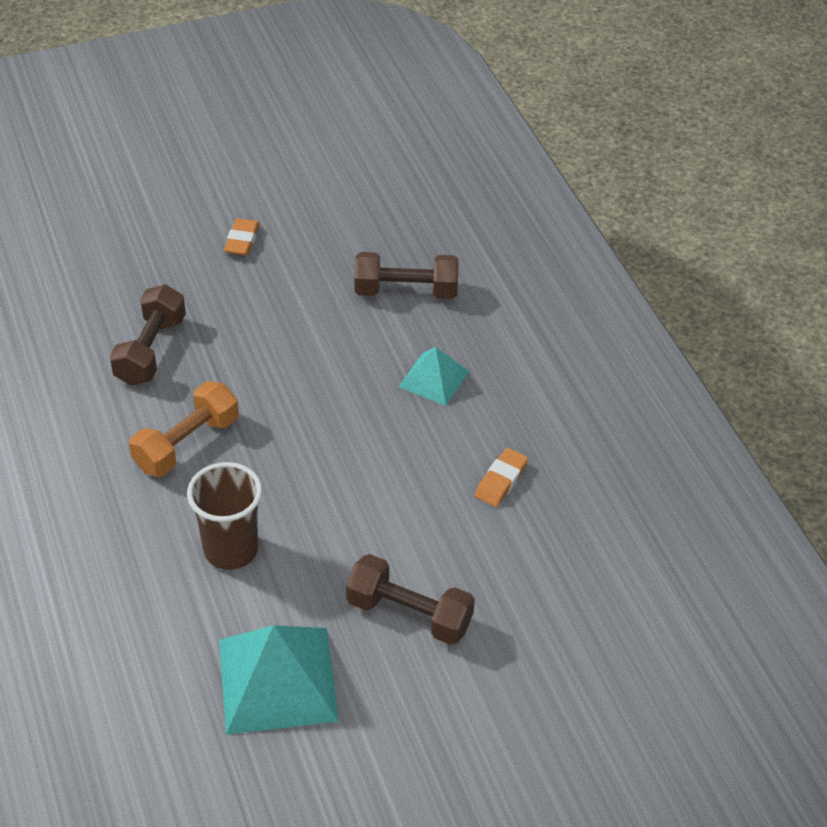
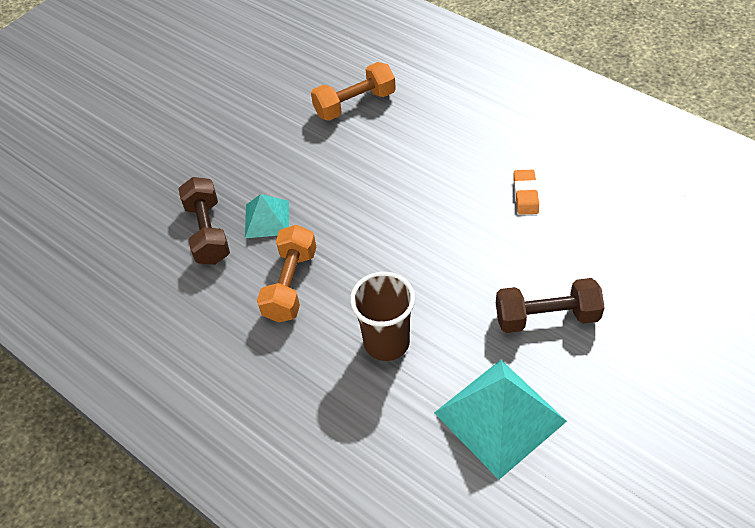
camera: 25 degrees left, 5 degrees up
(242, 240) = (212, 124): orange eraser -> none
(406, 291) = (355, 104): brown dumbbell -> orange dumbbell
(434, 379) = (423, 151): turquoise pyramid -> turquoise pyramid (267, 219)

